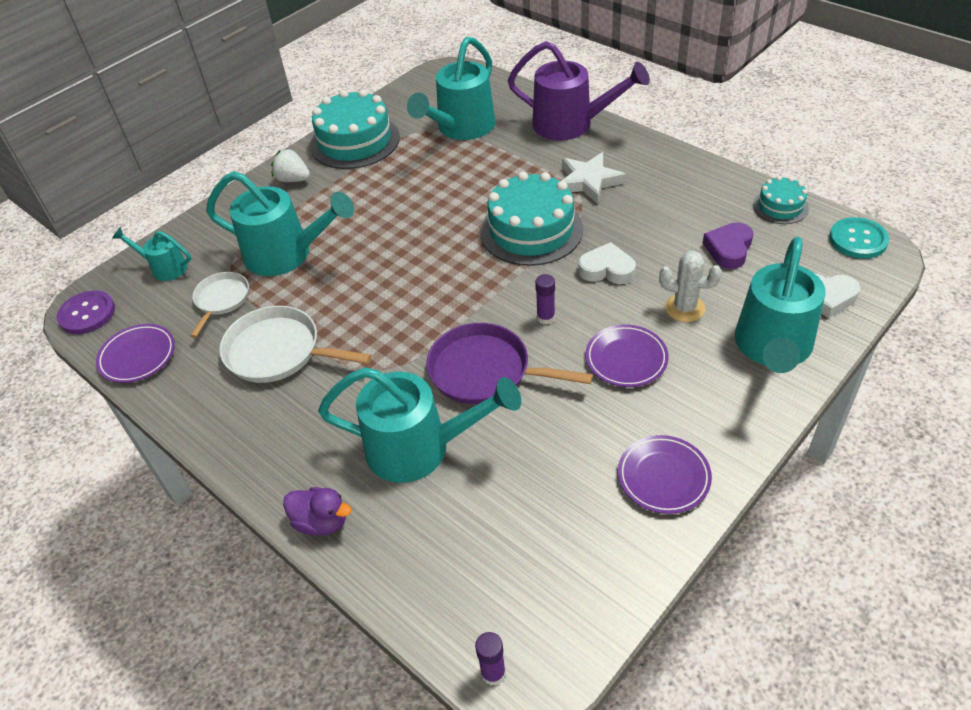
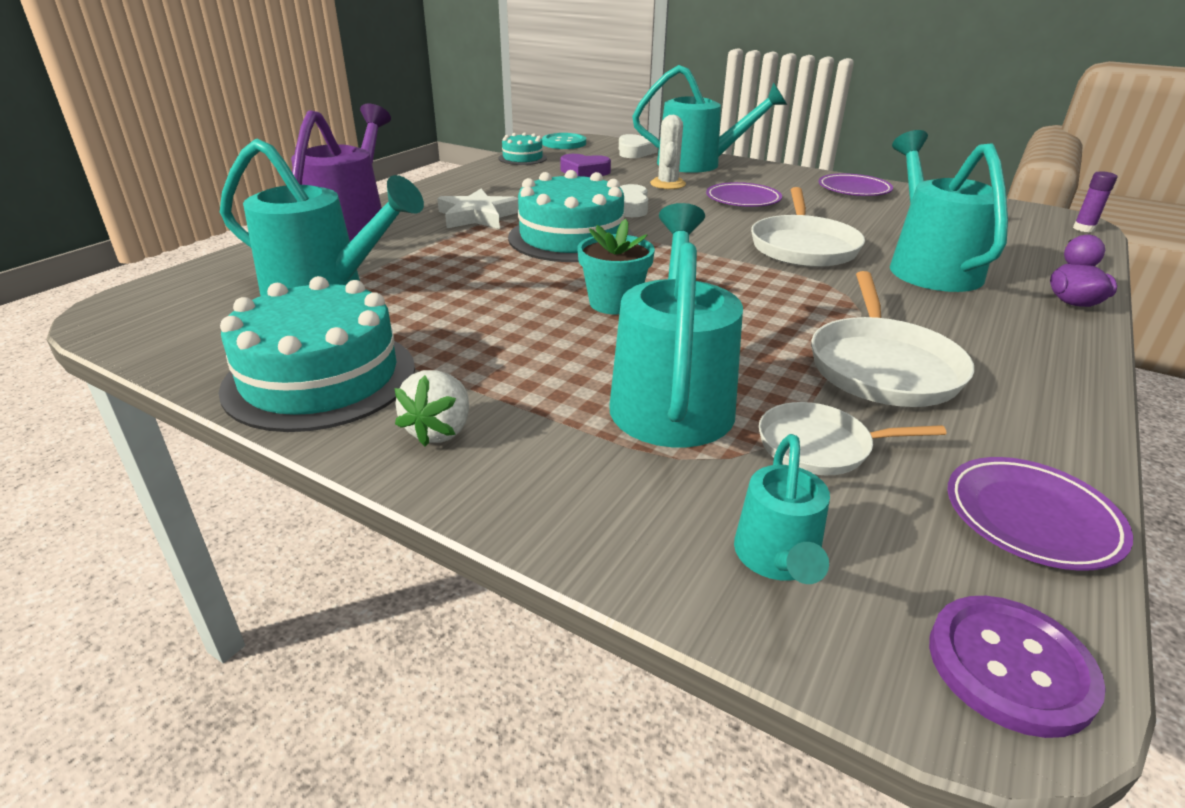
camera: 105 degrees left, 15 degrees down
(405, 243) = (614, 303): none -> turquoise flower pot
(485, 371) = (803, 247): purple pan -> white pan
(545, 318) = (710, 227): purple glue stick -> none

